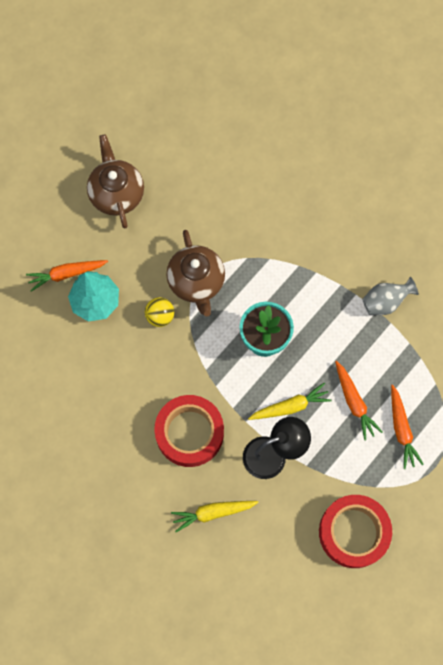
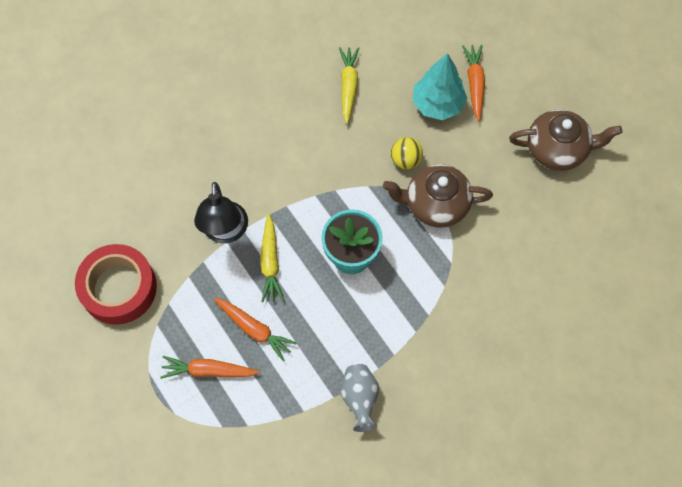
camera: 105 degrees right, 5 degrees down
(189, 433) = (273, 159): red tape -> none
(213, 513) = (186, 161): yellow carrot -> yellow carrot (348, 86)
(354, 402) = (254, 329): orange carrot -> orange carrot turned 135 degrees counterclockwise

